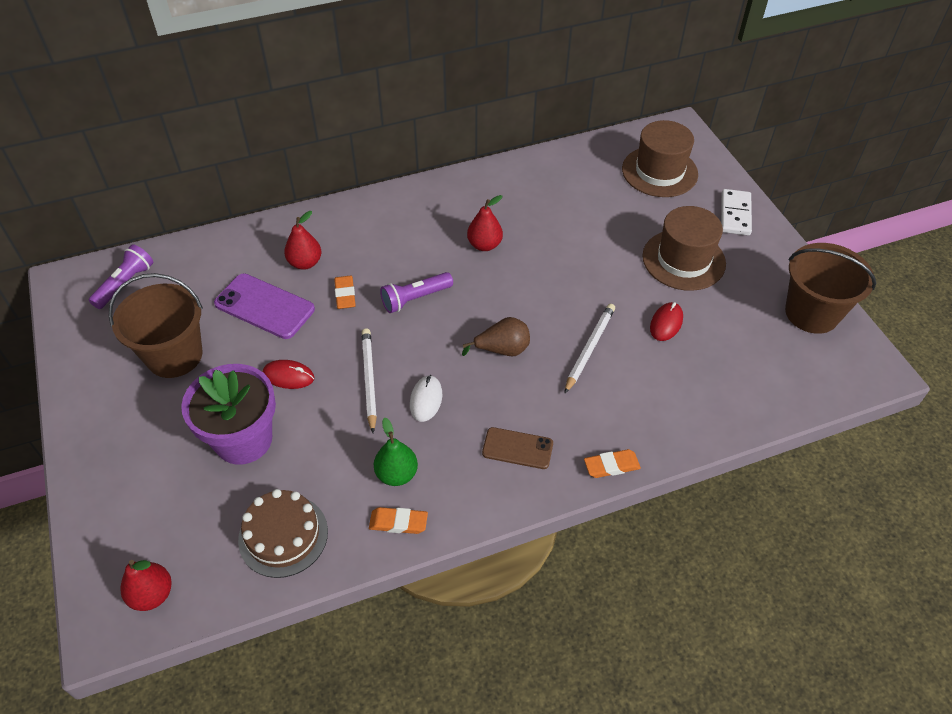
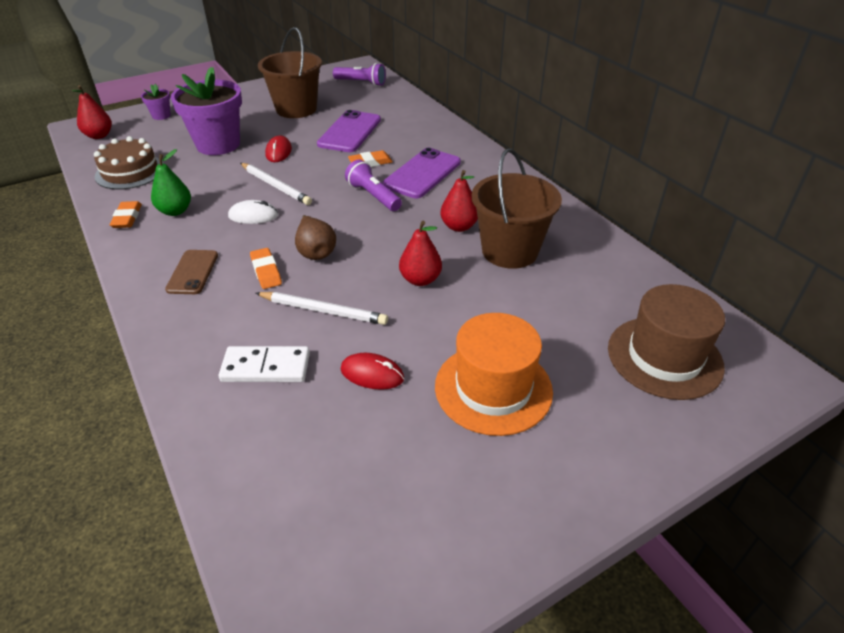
camera: 80 degrees right, 10 degrees down
(118, 517) = (161, 116): none -> purple flower pot
(305, 263) = (402, 140): red pear -> red pear (420, 280)
(369, 380) = (276, 186): white pencil -> white pencil turned 60 degrees clockwise
(383, 256) = (422, 174): none -> purple phone
(611, 466) = (161, 337): orange eraser -> orange eraser (266, 271)
(683, 260) = (493, 388): brown hat -> orange hat
(735, 214) = (617, 448): white domino -> white domino (266, 367)
(811, 313) = (425, 554): brown bucket -> brown bucket (509, 251)

